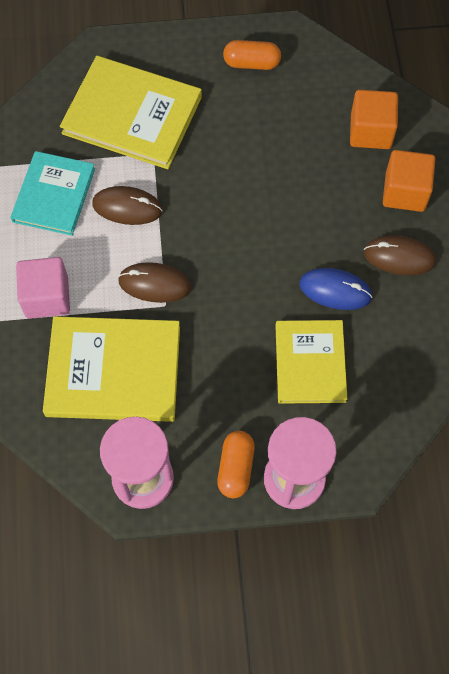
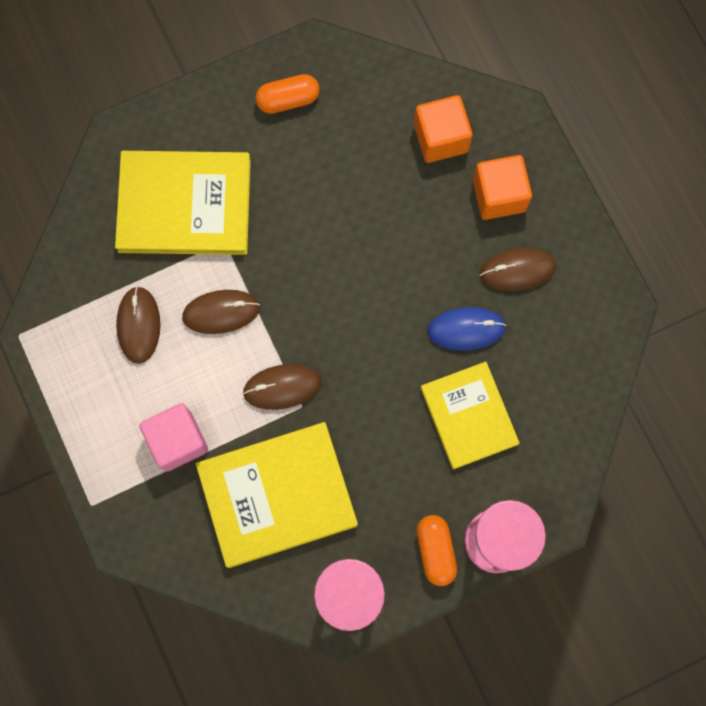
camera: 20 degrees left, 10 degrees up
(54, 195) = (138, 325): turquoise book -> brown mouse

